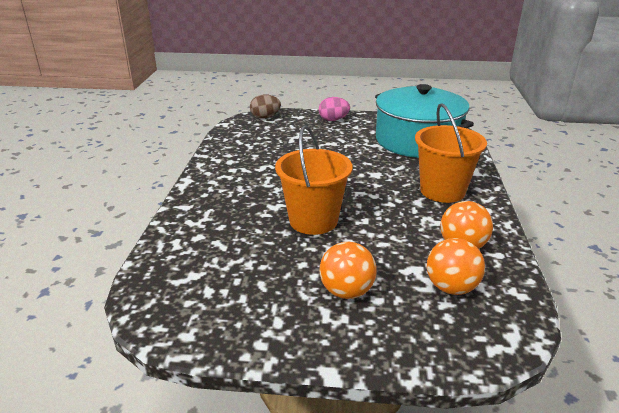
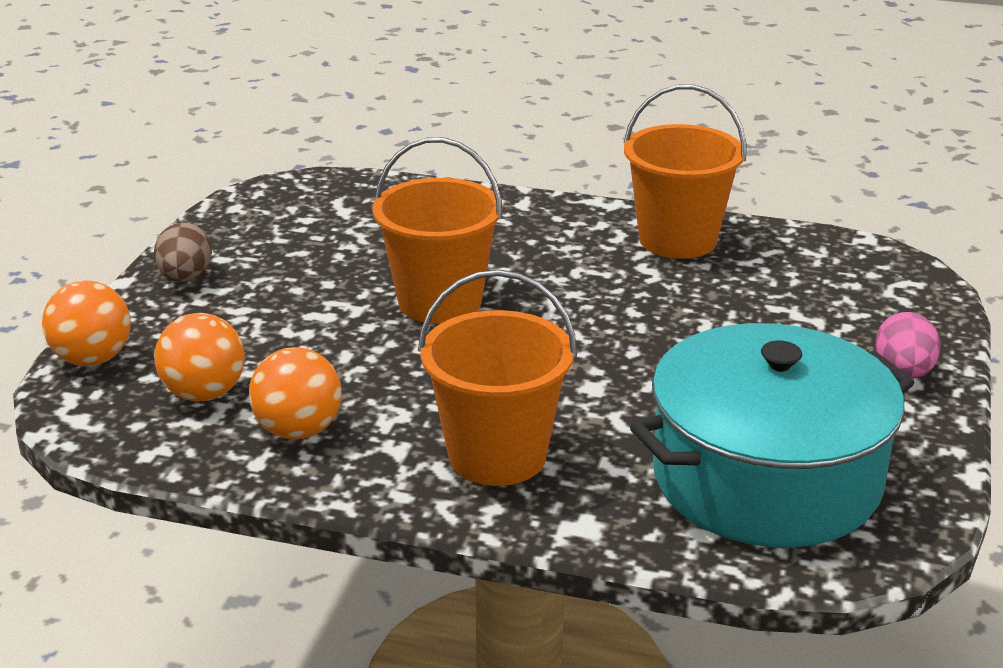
camera: 100 degrees right, 0 degrees up
(229, 161) = (677, 240): none -> orange bucket
(265, 117) = (911, 285): brown egg -> brown egg (185, 278)
(346, 292) = (248, 309): orange ball -> orange ball (92, 359)

